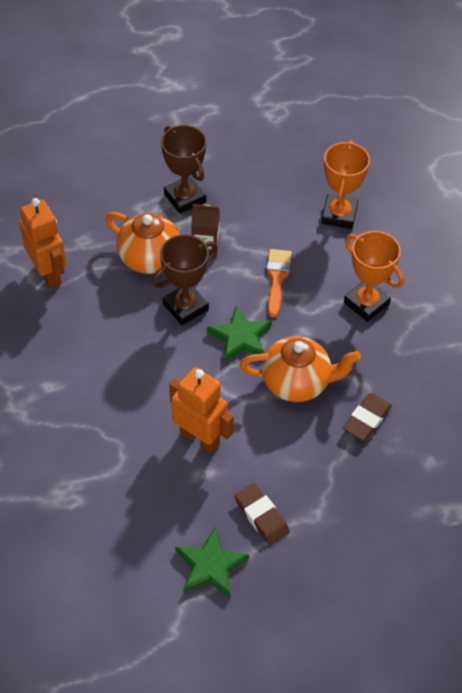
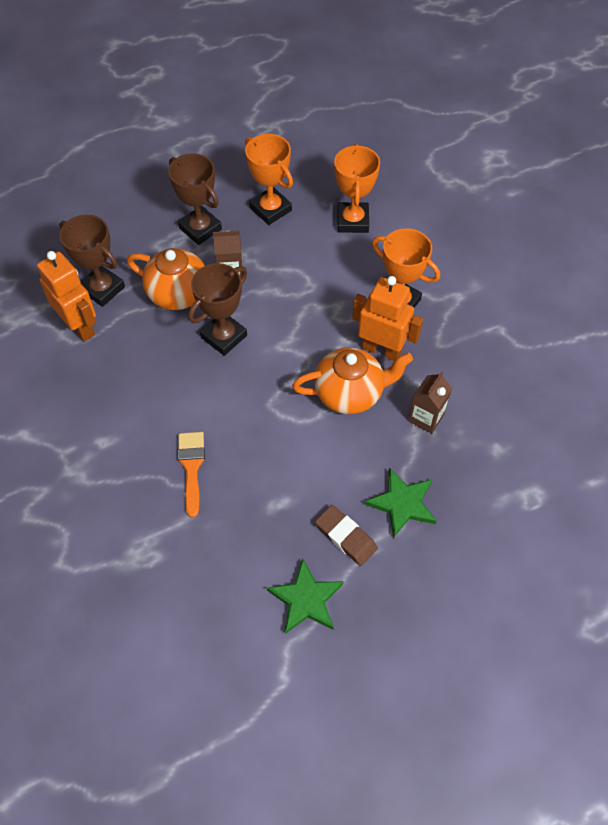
camera: 10 degrees left, 5 degrees up
(77, 241) = (102, 289): none -> brown trophy
(200, 438) = (267, 467): orange robot -> orange robot (381, 350)
(240, 337) = (284, 357): green star -> green star (402, 503)
(259, 190) = (270, 209): none -> orange trophy
(277, 278) = (307, 292): orange brush -> orange brush (191, 467)
(367, 419) = (426, 417): brown eraser -> brown carton

